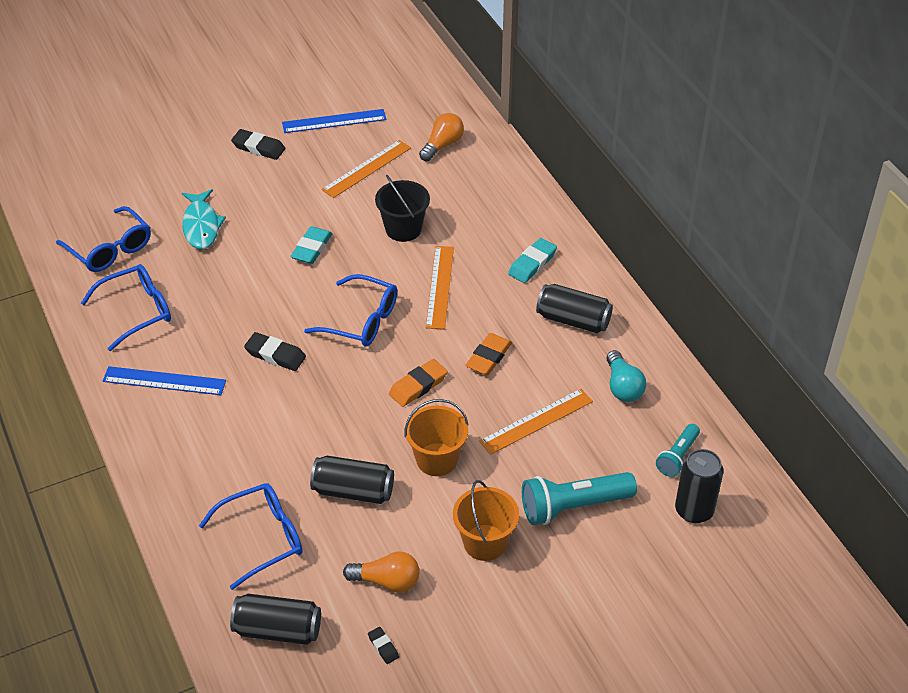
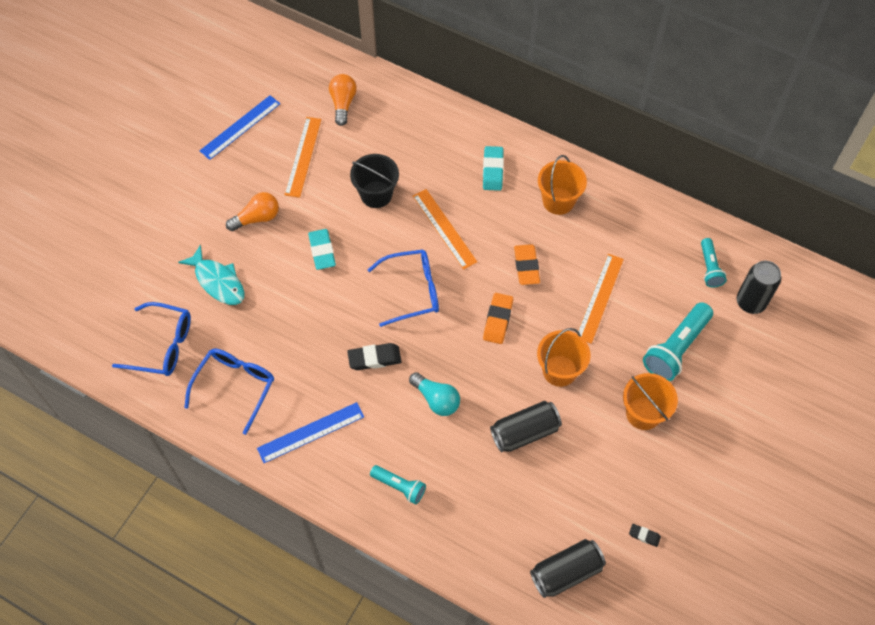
camera: 35 degrees left, 15 degrees up
(197, 467) = (399, 487): none -> turquoise flashlight
(258, 148) = (201, 185): black eraser -> none
(263, 538) = (495, 510): blue glasses -> none
(387, 581) = (605, 486): orange light bulb -> orange light bulb (257, 218)
(573, 320) = (558, 201): black can -> orange bucket
(623, 387) = (633, 235): turquoise light bulb -> turquoise light bulb (436, 399)

